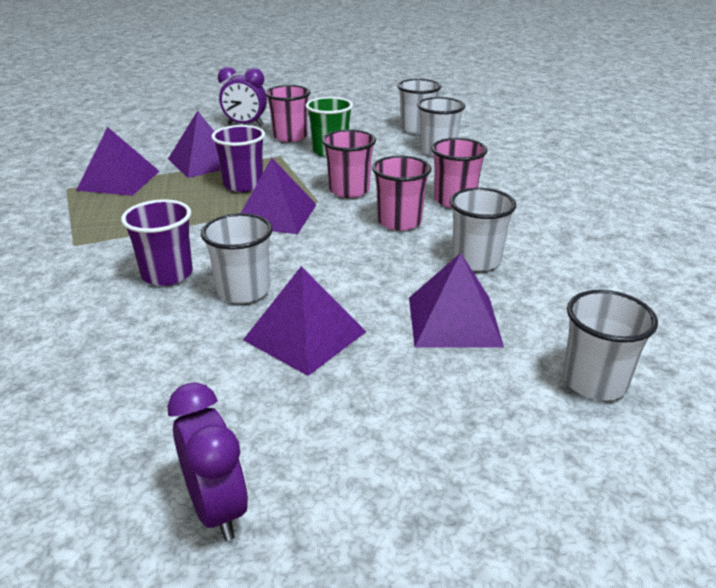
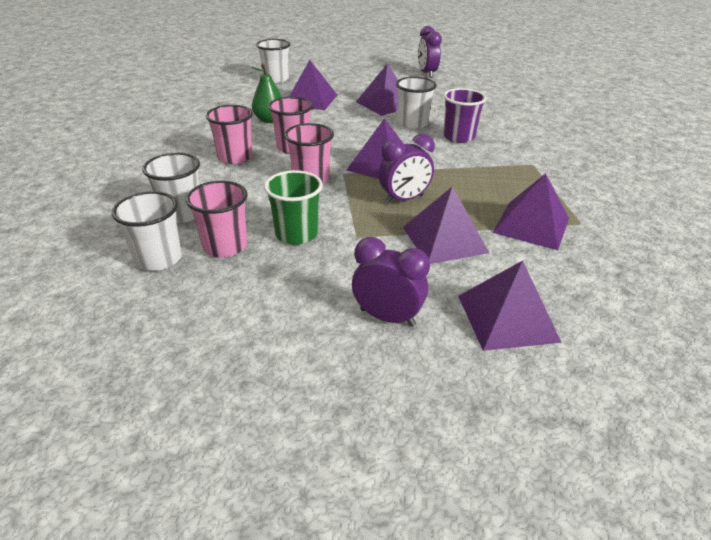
camera: 165 degrees left, 5 degrees up
(167, 132) = (507, 318): none -> purple pyramid
(243, 185) = (404, 199): purple cup -> purple clock
(290, 137) = (331, 272): pink cup -> pink cup (225, 246)
(476, 260) = (269, 120): white cup -> green pear

